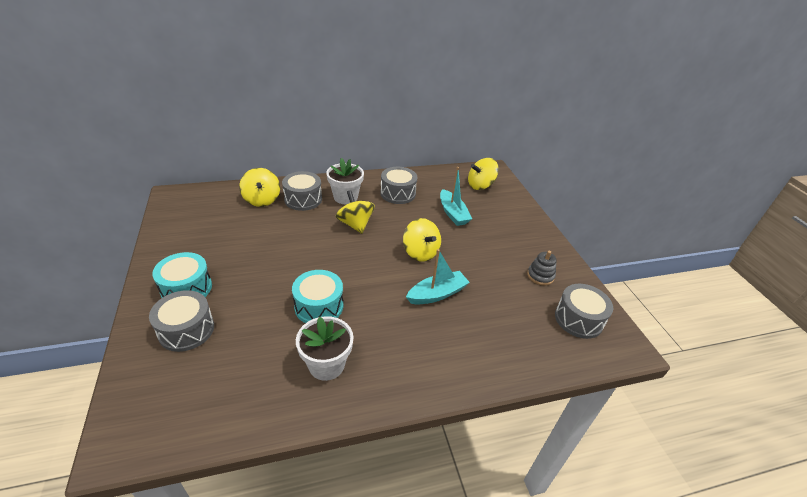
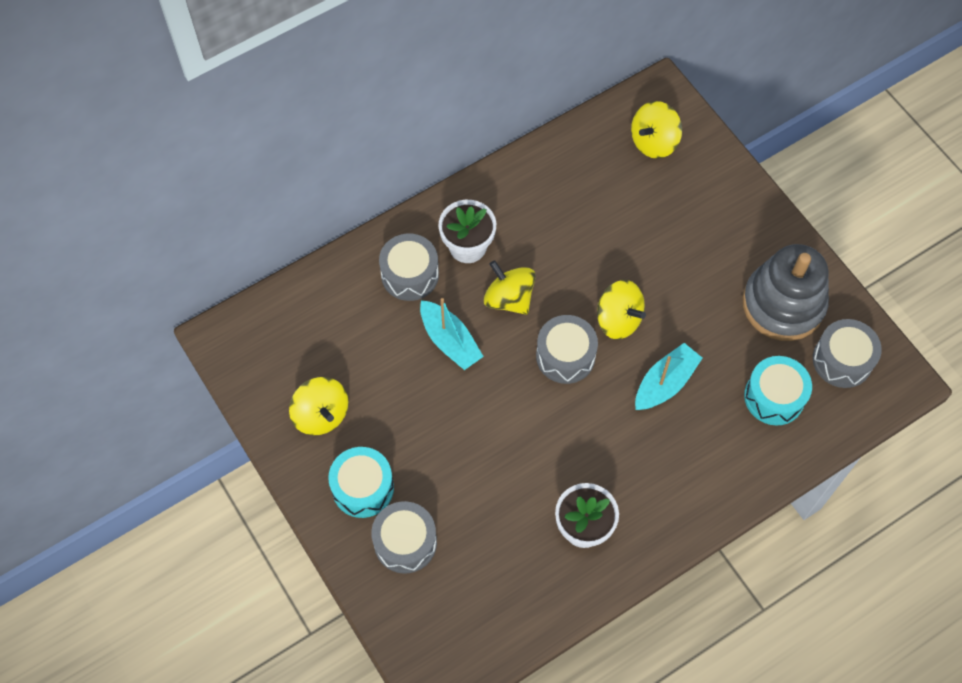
camera: 15 degrees left, 25 degrees up
(262, 200) = (352, 298): yellow spinning top -> yellow spinning top (321, 415)
(319, 306) = (534, 454): turquoise drum -> turquoise drum (774, 397)
(398, 193) = (539, 208): grey drum -> grey drum (565, 356)
(452, 213) = (634, 223): turquoise boat -> turquoise boat (449, 341)
(540, 276) = (783, 304): grey stacking toy -> grey stacking toy, size x2.26

